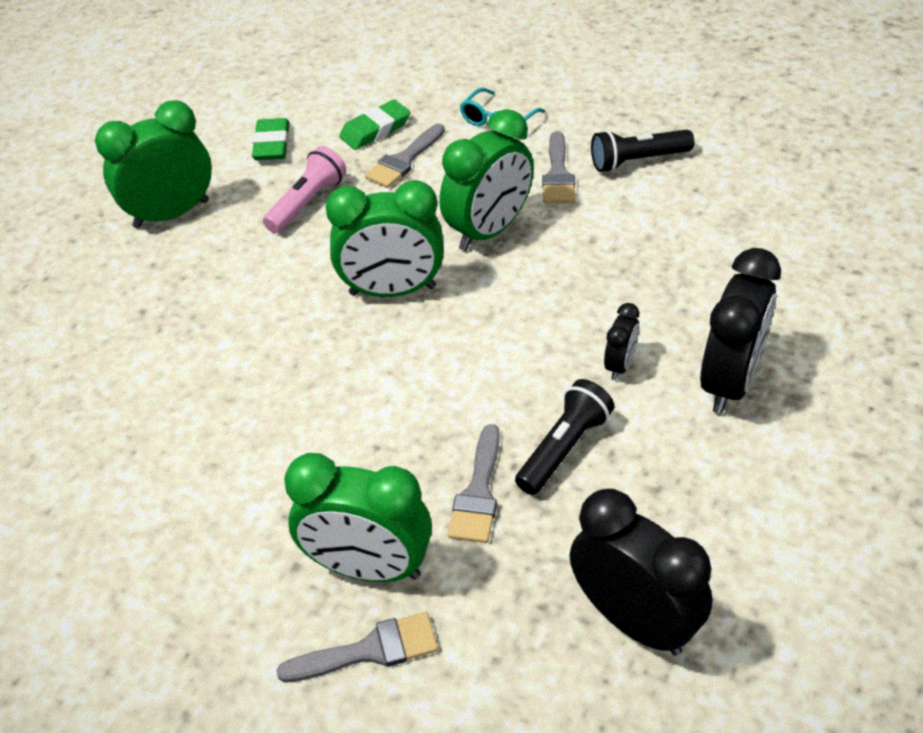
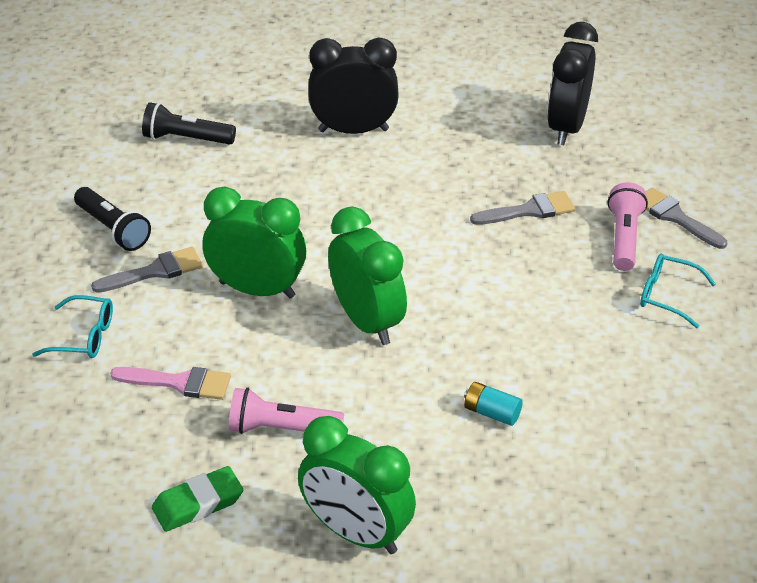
camera: 120 degrees left, 5 degrees down
(214, 335) = (491, 413): none -> turquoise battery
(247, 558) = (667, 295): none -> turquoise glasses
(368, 567) = (624, 238): green clock -> pink flashlight
(375, 130) = (135, 425): green eraser -> none
(404, 160) = (179, 383): grey brush -> pink brush
(564, 448) = (464, 185): black flashlight -> black flashlight (186, 139)
(620, 365) = (370, 180): black clock -> none

